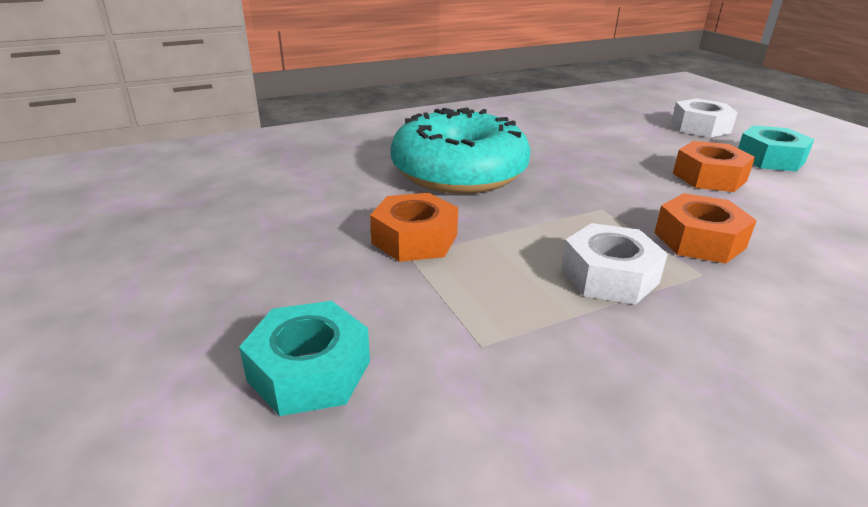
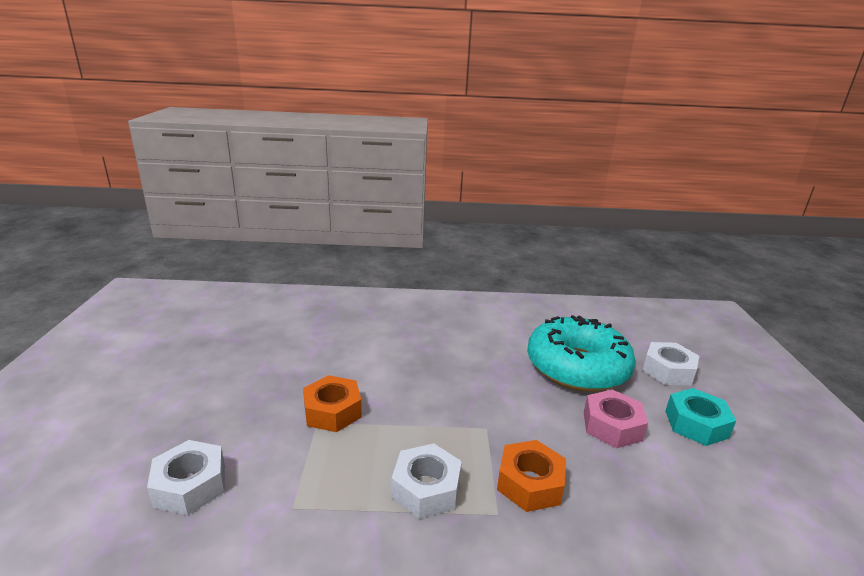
camera: 25 degrees right, 5 degrees down
(309, 371) = (190, 485): turquoise nut -> white nut
(459, 172) = (417, 362): turquoise donut -> turquoise donut (577, 367)
(709, 177) = (612, 426): orange nut -> pink nut

